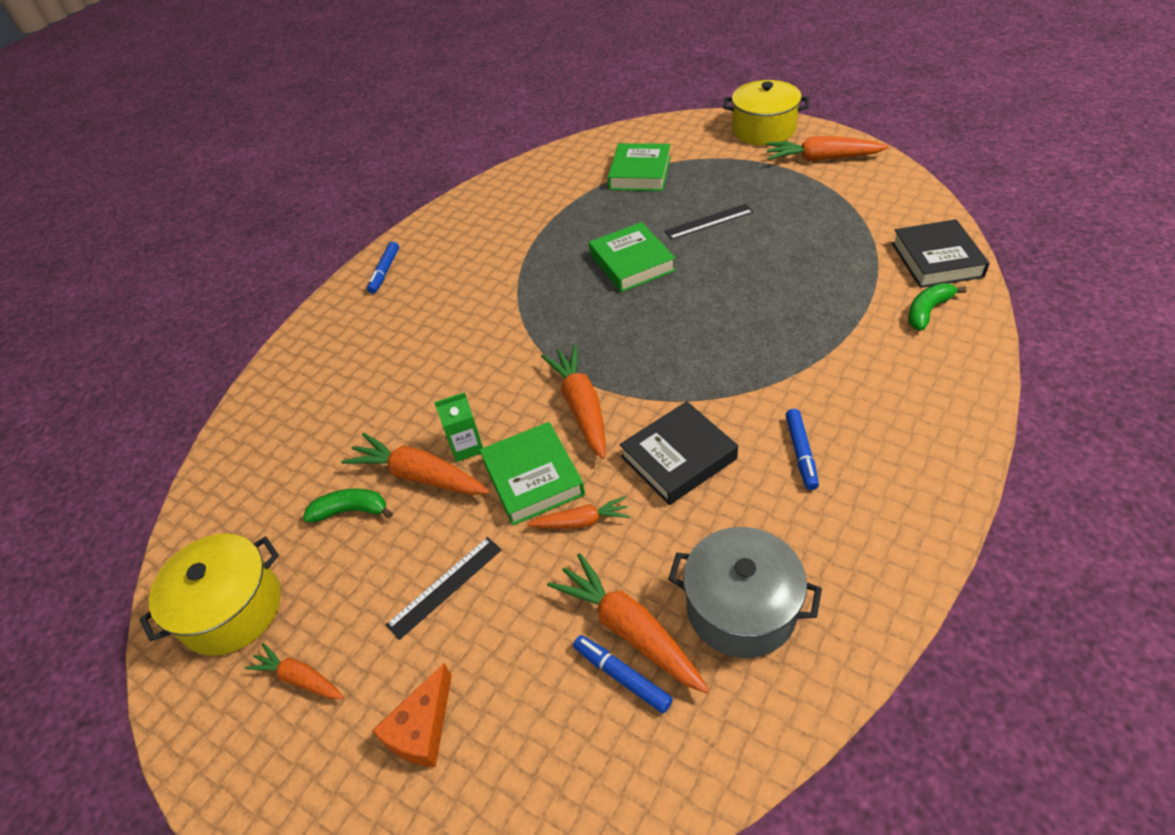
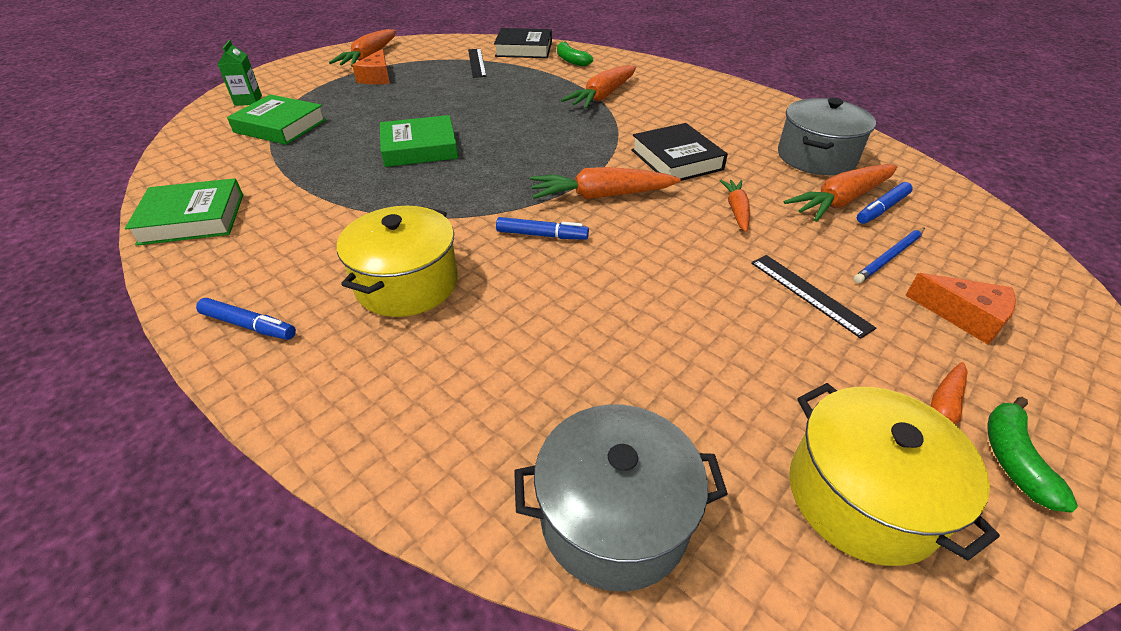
camera: 85 degrees left, 5 degrees down
(233, 476) = (614, 517): none -> grey pot
(351, 511) = (705, 367): green banana -> green banana (1013, 459)
(420, 476) = (662, 305): orange carrot -> orange carrot (603, 96)
(466, 446) = (629, 268): green carton -> green carton (248, 100)
(517, 669) = (889, 257): none -> blue pencil
(533, 478) = (682, 230): green book -> green book (192, 219)
(709, 222) = (398, 108): black ruler -> black ruler (477, 63)
(764, 130) = (296, 68): yellow pot -> yellow pot (407, 283)
(773, 183) = (377, 77): none -> orange cheese
(801, 453) = (684, 117): blue marker -> blue marker (542, 235)

